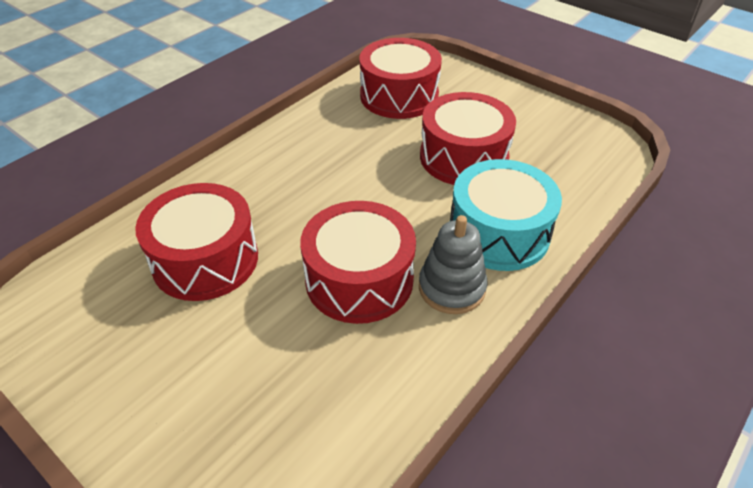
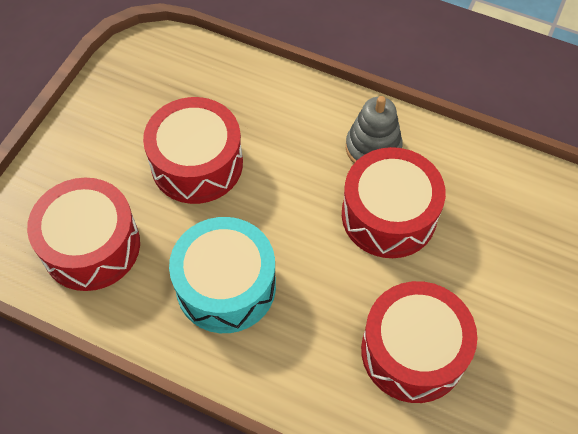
camera: 105 degrees left, 15 degrees up
(498, 233) = (298, 123): turquoise drum -> turquoise drum (226, 286)

